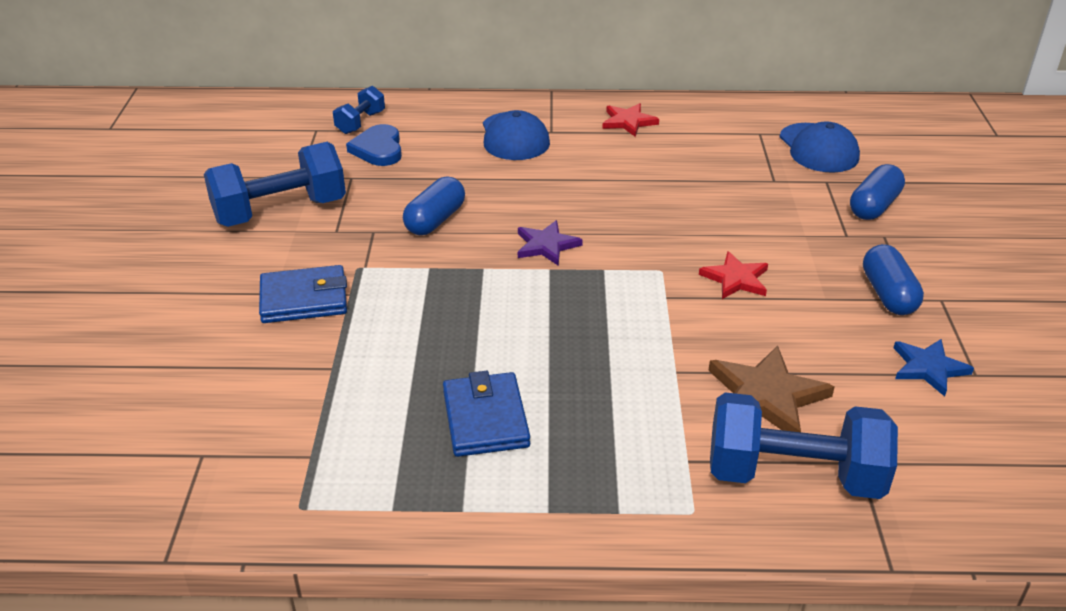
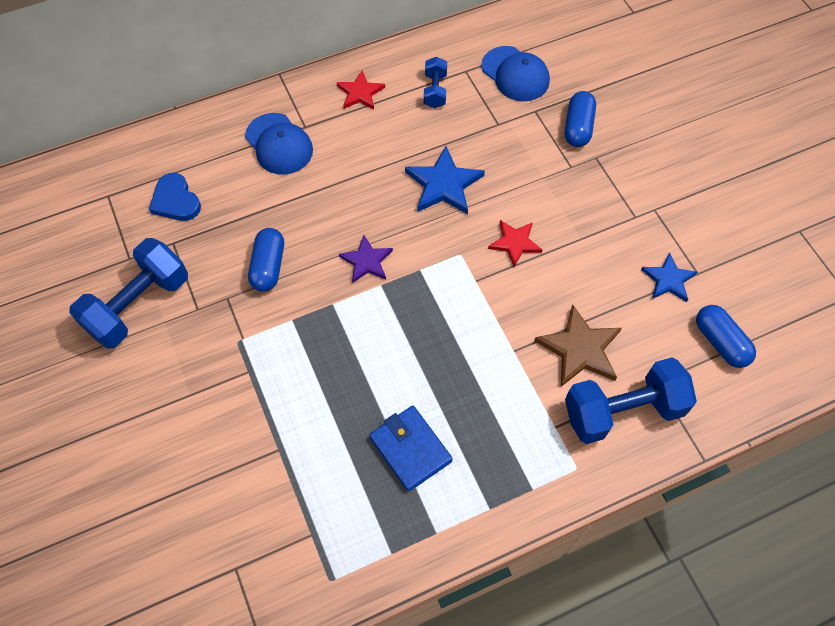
camera: 25 degrees left, 25 degrees up
(304, 299) = (216, 391): blue wallet -> none
(360, 123) = (141, 173): blue dumbbell -> blue dumbbell (435, 91)
(678, 210) = (444, 184): none -> blue star
(888, 294) = (619, 218): blue capsule -> blue capsule (720, 342)

